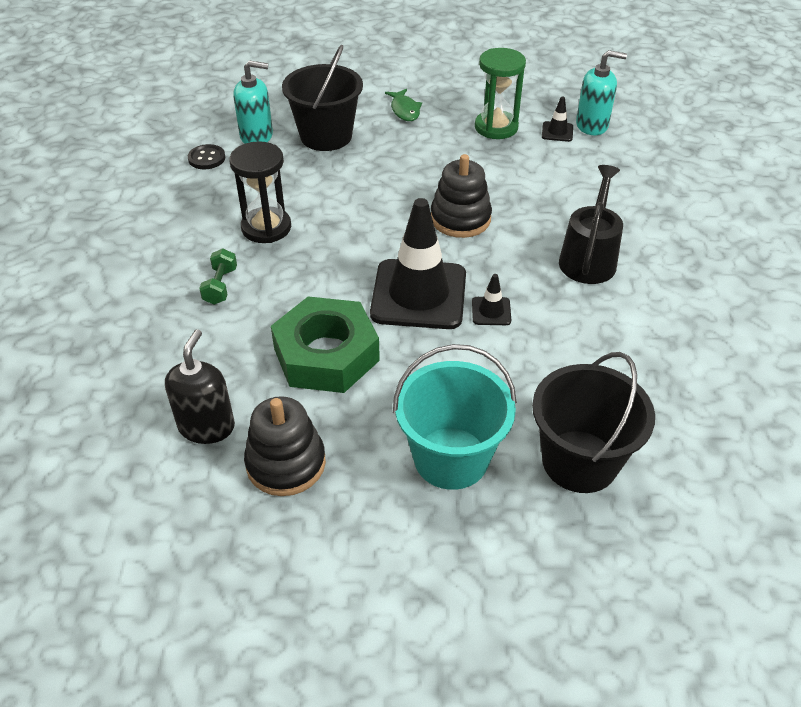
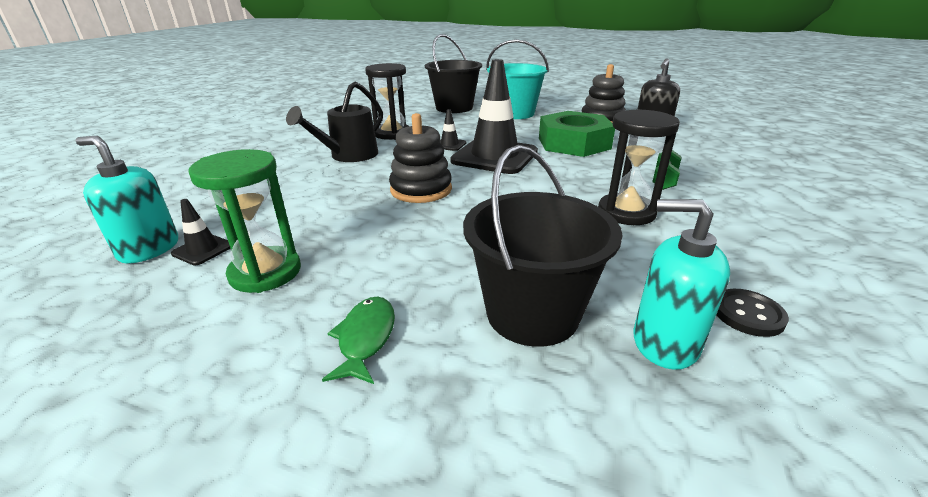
camera: 160 degrees left, 15 degrees down
(593, 325) = (392, 134): none -> black hourglass

